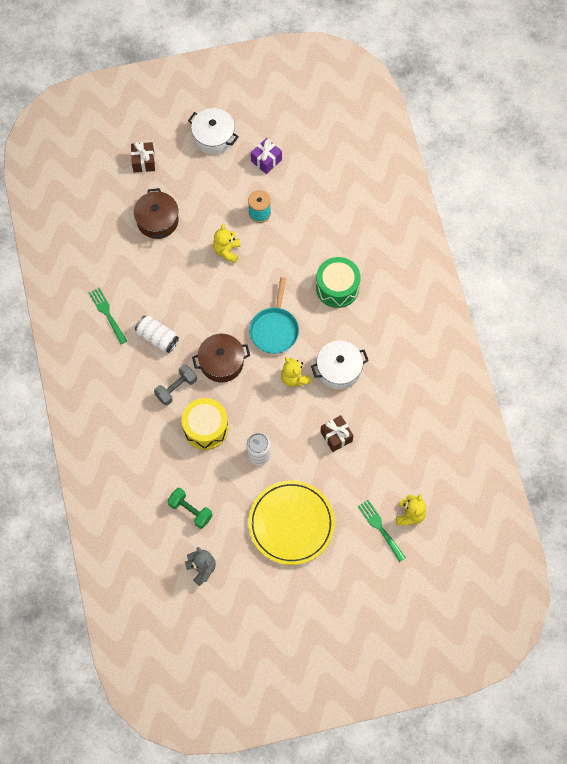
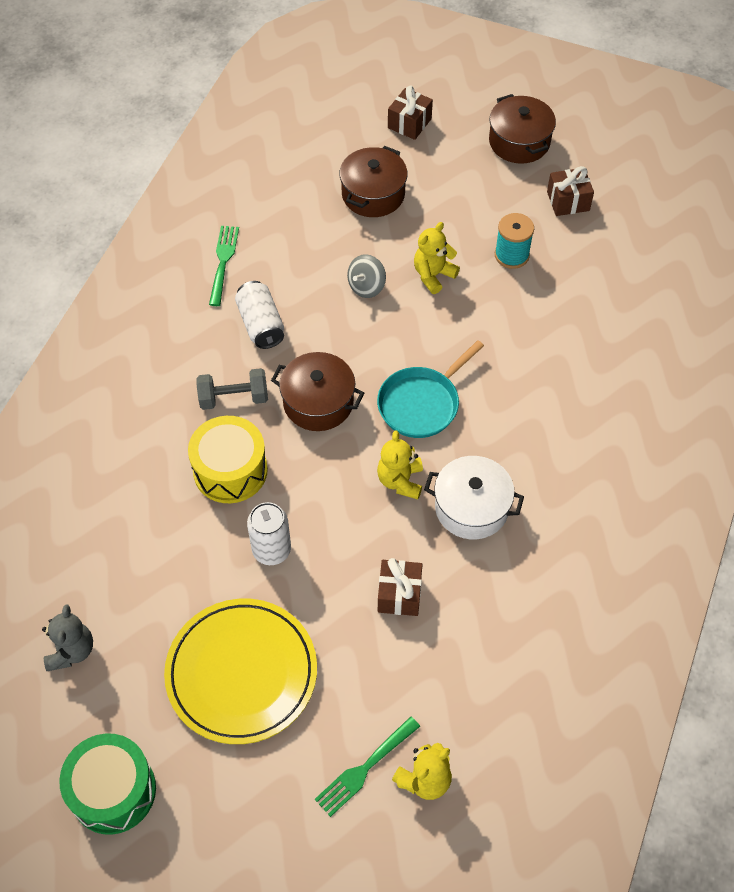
camera: 35 degrees right, 10 degrees down
(190, 511) = (122, 563): green dumbbell -> none
(196, 280) = (366, 286): none -> grey spinning top
(213, 137) = (519, 142): white pot -> brown pot
(266, 160) = (568, 201): purple gift -> brown gift
(337, 288) = (549, 402): green drum -> green drum (113, 791)
(380, 528) = (364, 768): green fork -> green fork turned 135 degrees counterclockwise

